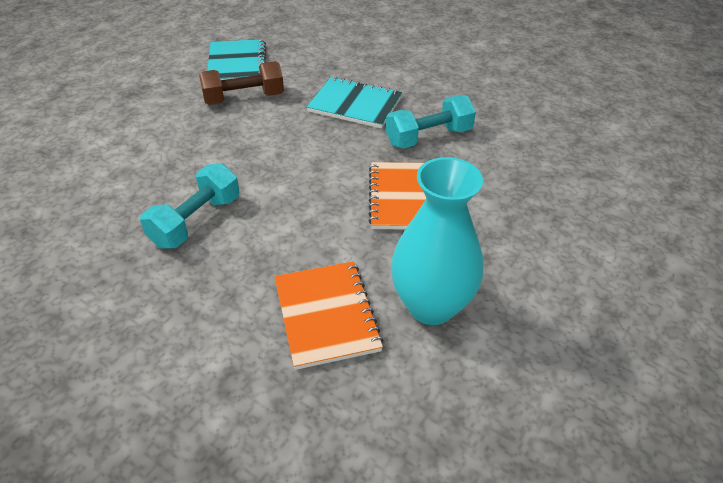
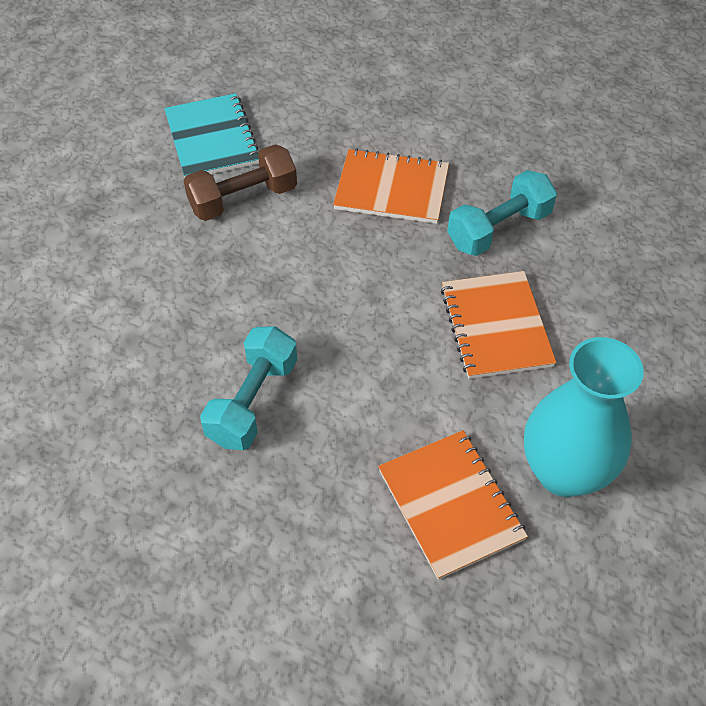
camera: 10 degrees left, 10 degrees up
(355, 104) = (391, 189): turquoise notebook -> orange notebook

